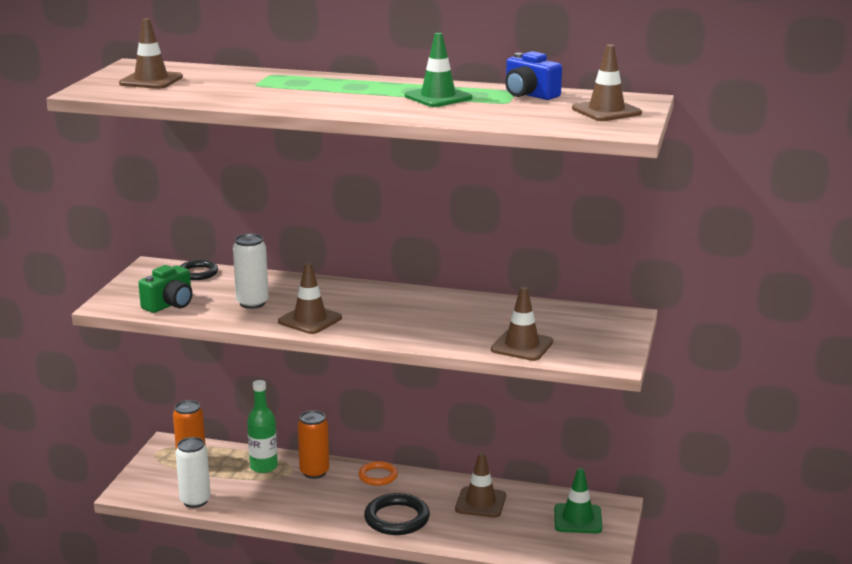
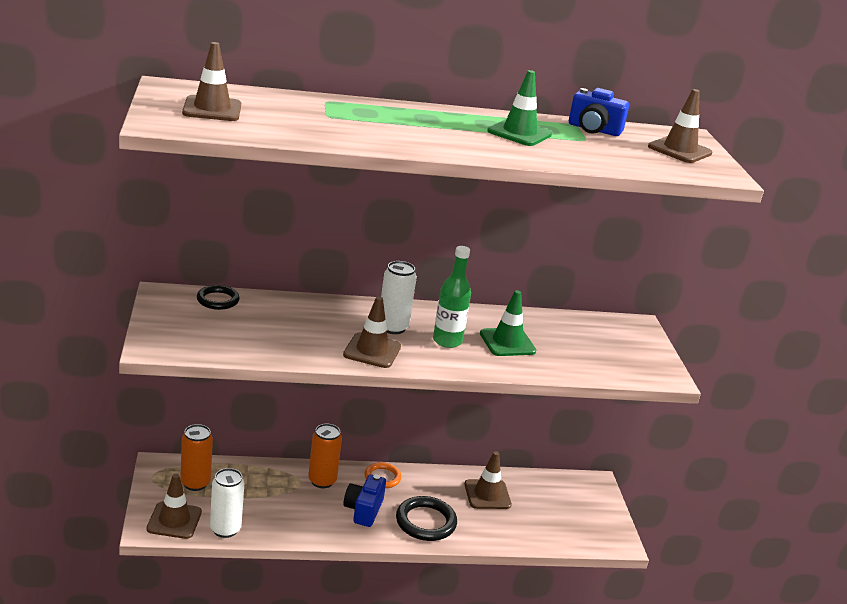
camera: 25 degrees left, 5 degrees up
(170, 304) = (218, 342): green camera -> none
(252, 303) = (301, 334): white can -> white can (393, 327)
(263, 467) = (270, 481): green bottle -> green bottle (447, 341)
(339, 501) = (363, 510): none -> blue camera
(522, 346) = (581, 365): brown traffic cone -> brown traffic cone (174, 520)
(578, 519) = (575, 500): green traffic cone -> green traffic cone (507, 342)

